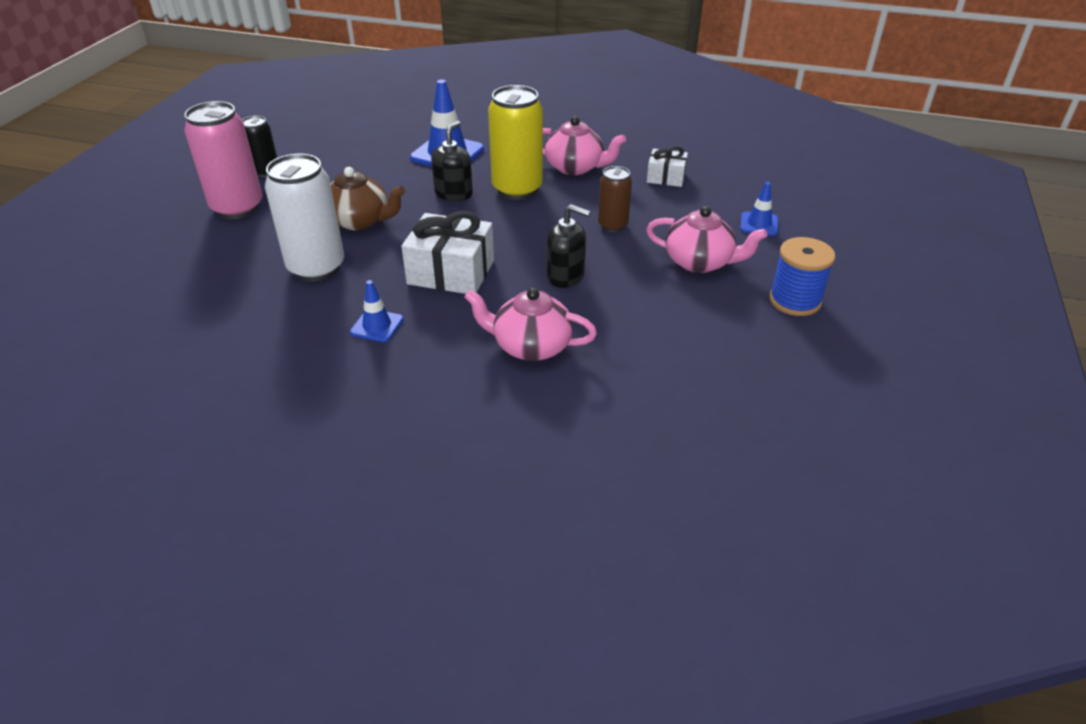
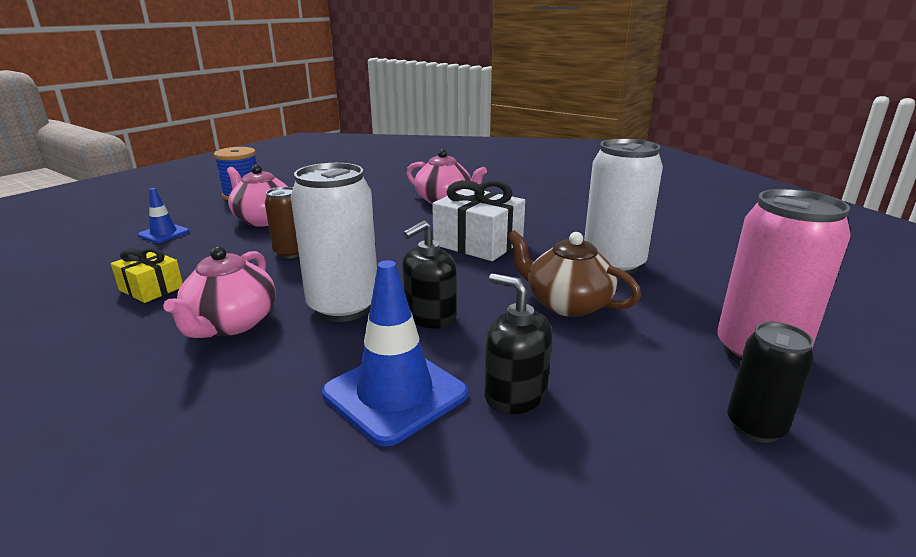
camera: 160 degrees left, 15 degrees down
(377, 326) = (553, 222): blue traffic cone -> none
(517, 189) = (343, 307): yellow can -> white can
(566, 276) = (381, 227): black soap dispenser -> black soap dispenser (515, 394)
(575, 167) = (231, 324): pink teapot -> pink teapot turned 120 degrees counterclockwise
(666, 177) = (151, 288): white gift -> yellow gift

